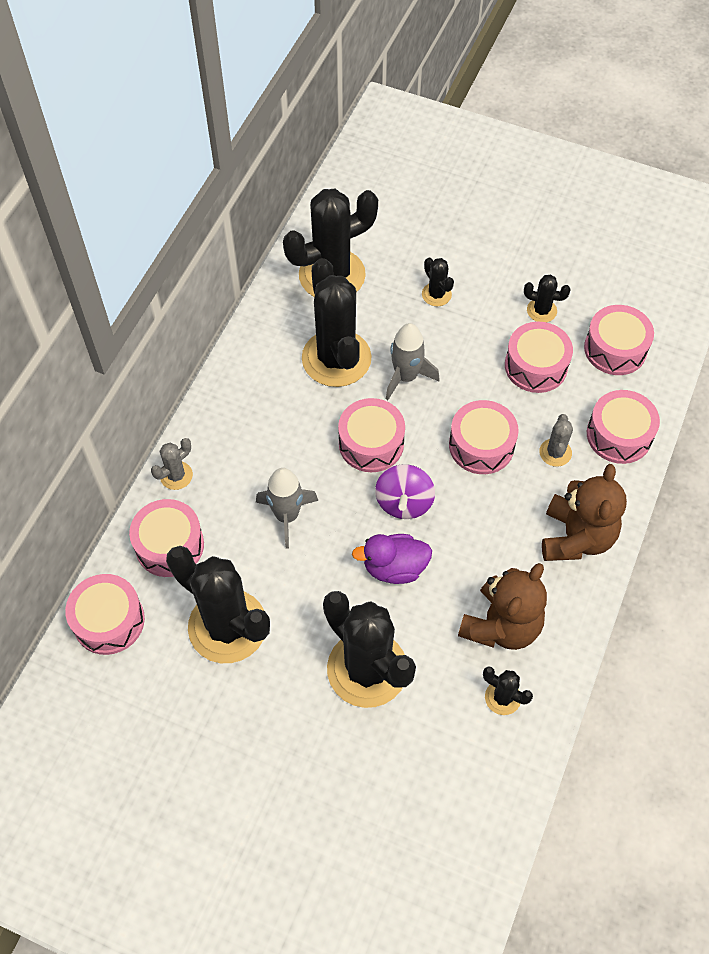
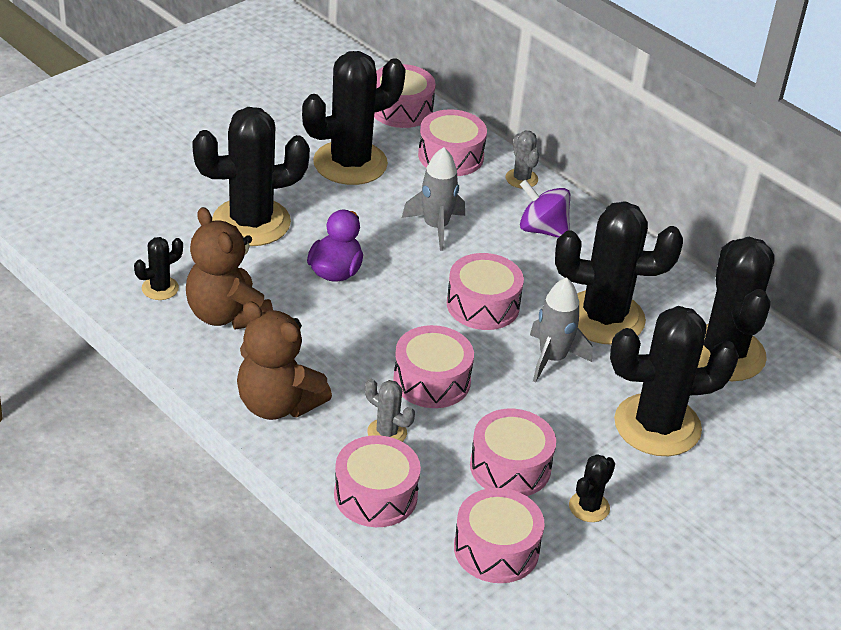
camera: 110 degrees right, 20 degrees down
(404, 502) = (400, 302): purple spinning top -> purple spinning top (542, 229)
(436, 294) = (657, 425): black cactus -> black cactus, size x2.24

